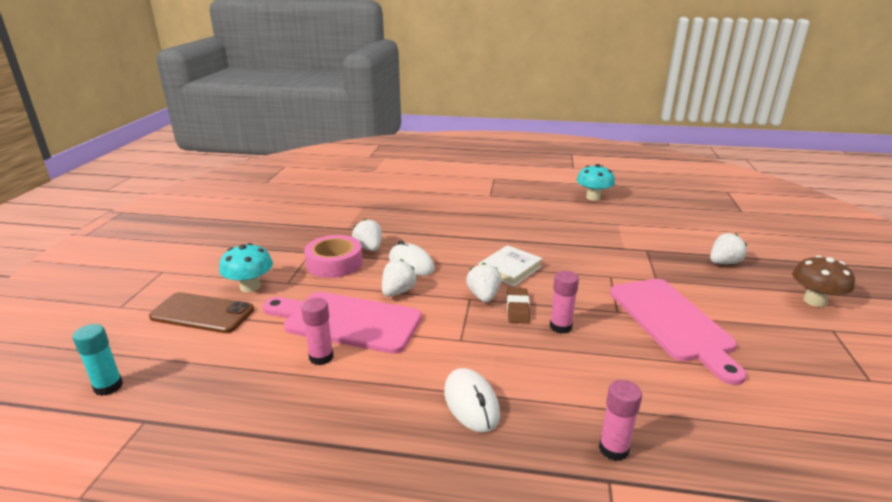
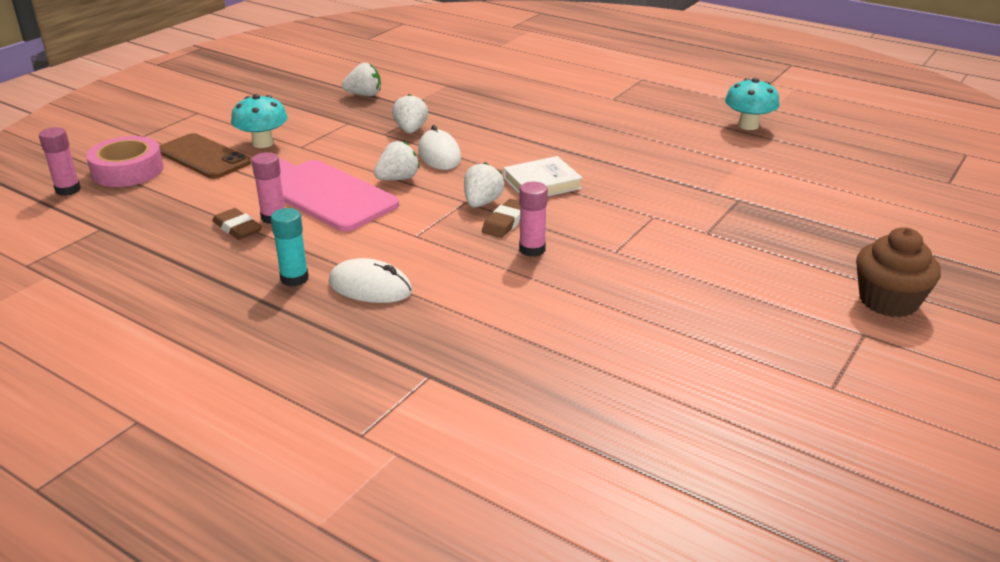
camera: 25 degrees right, 5 degrees up
(108, 386) = (91, 197): turquoise glue stick -> turquoise glue stick (294, 278)
(295, 378) = (237, 228): none -> brown eraser
(334, 263) = (361, 138): pink tape -> pink tape (127, 171)
(471, 403) = (370, 287): white mouse -> white mouse turned 75 degrees counterclockwise
(613, 449) = (461, 356): pink glue stick -> pink glue stick (68, 190)
(672, 322) = (666, 277): pink cutting board -> none
(723, 263) = (824, 235): white strawberry -> white strawberry (364, 95)
(814, 301) = (888, 301): brown mushroom -> brown cupcake

